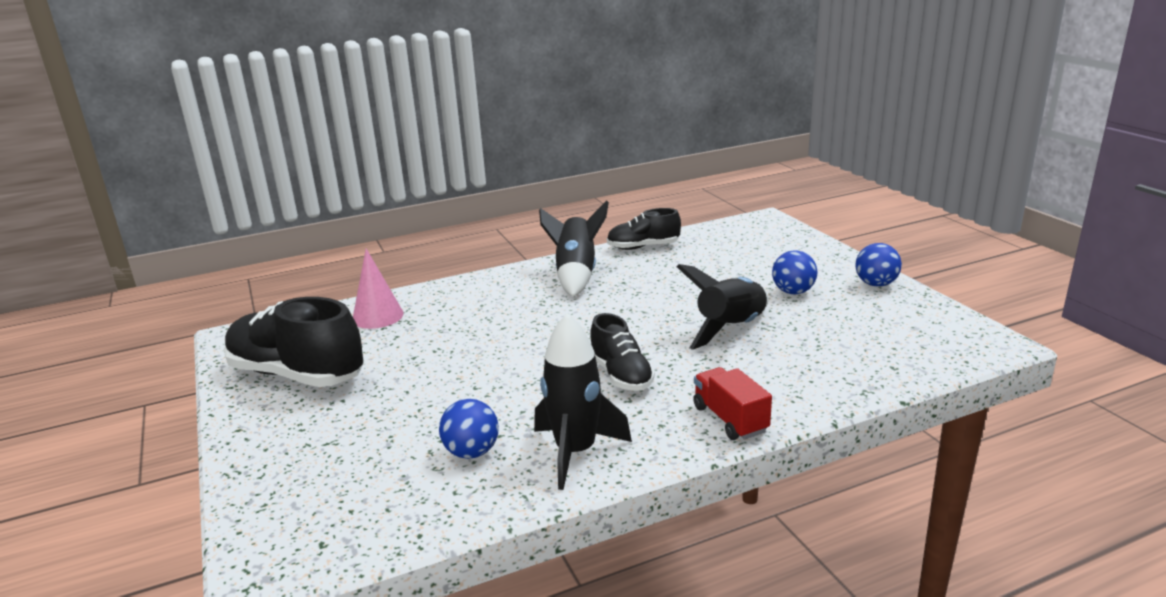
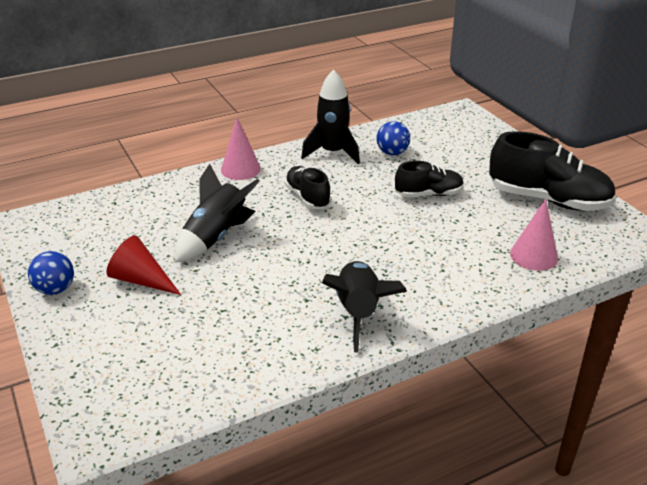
camera: 175 degrees right, 10 degrees up
(643, 247) = (281, 365): black shoe -> black shoe (429, 194)
(730, 419) = (240, 169): red truck -> pink cone
(793, 292) = (141, 280): blue ball -> red cone

